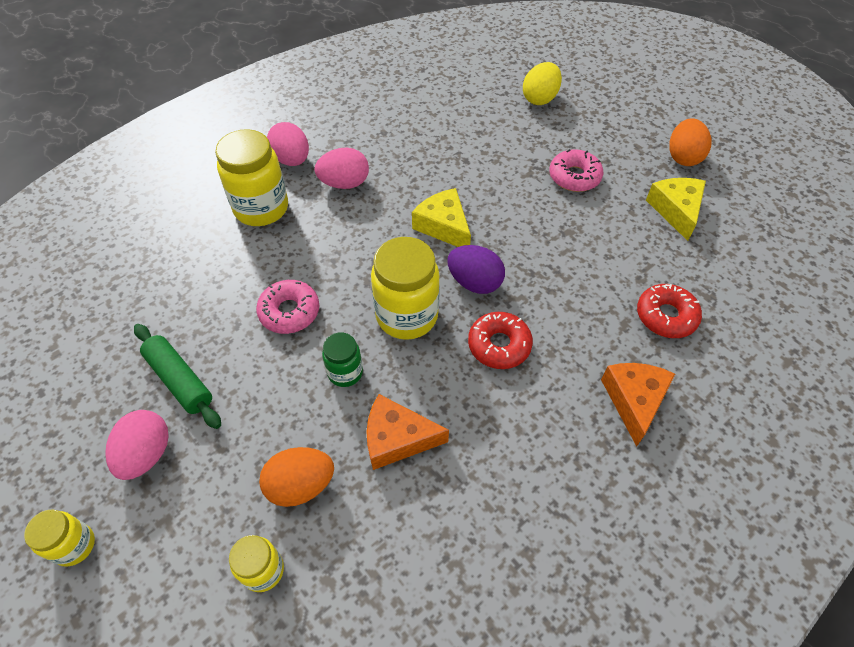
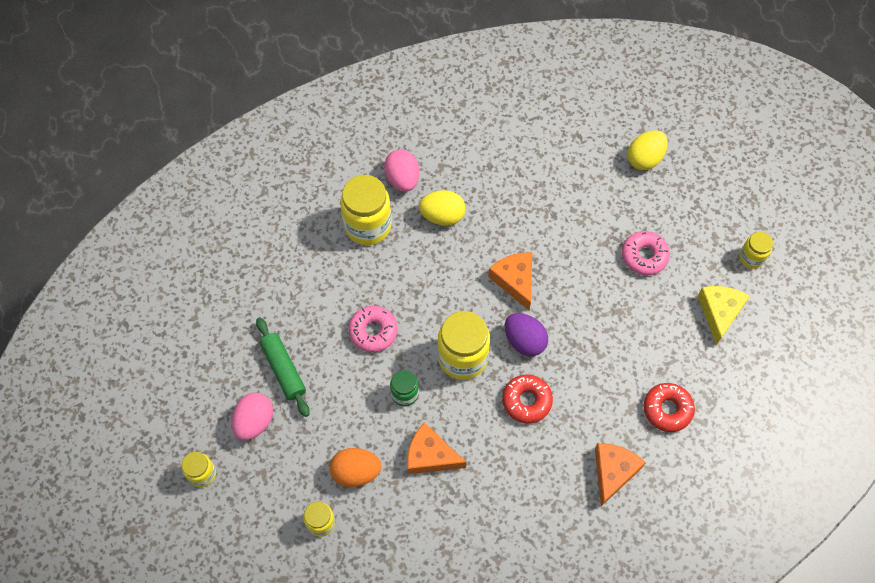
camera: 15 degrees right, 10 degrees up
(344, 183) = (442, 216): pink egg -> yellow egg
(443, 226) = (515, 280): yellow cheese -> orange cheese
(683, 157) = (751, 258): orange egg -> yellow jar

